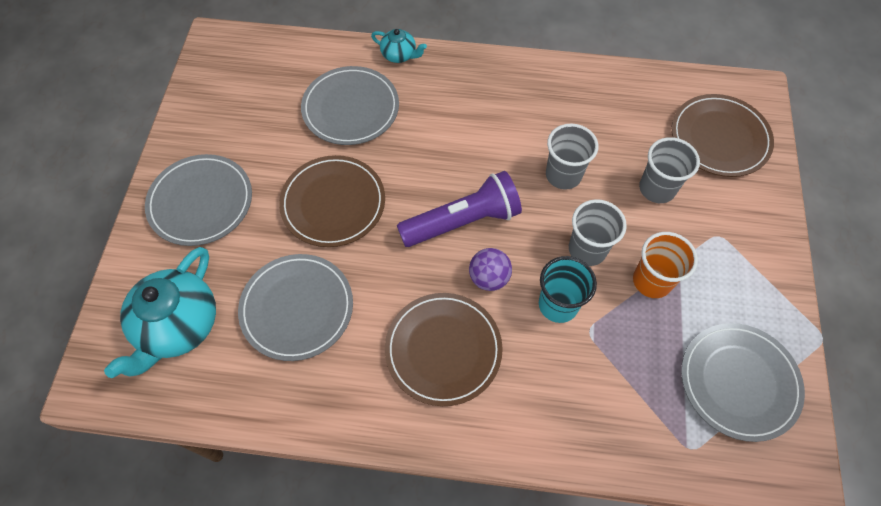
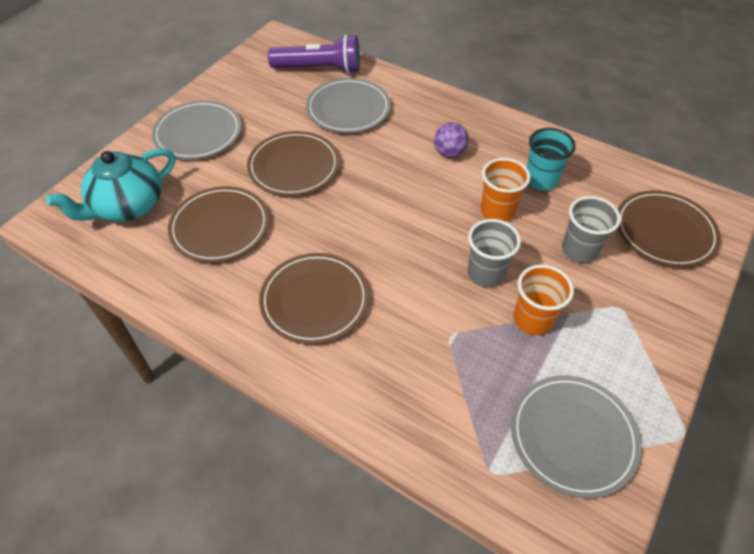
camera: 25 degrees right, 10 degrees down
(297, 308) = (220, 227): grey plate -> brown plate
(399, 55) = (409, 85): turquoise teapot -> none
(462, 221) = (389, 214): purple flashlight -> purple flashlight (319, 69)
(489, 278) = (386, 262): purple ball -> purple ball (449, 153)
(558, 305) = (434, 305): turquoise cup -> turquoise cup (541, 180)
(563, 175) = (497, 211): grey cup -> orange cup

